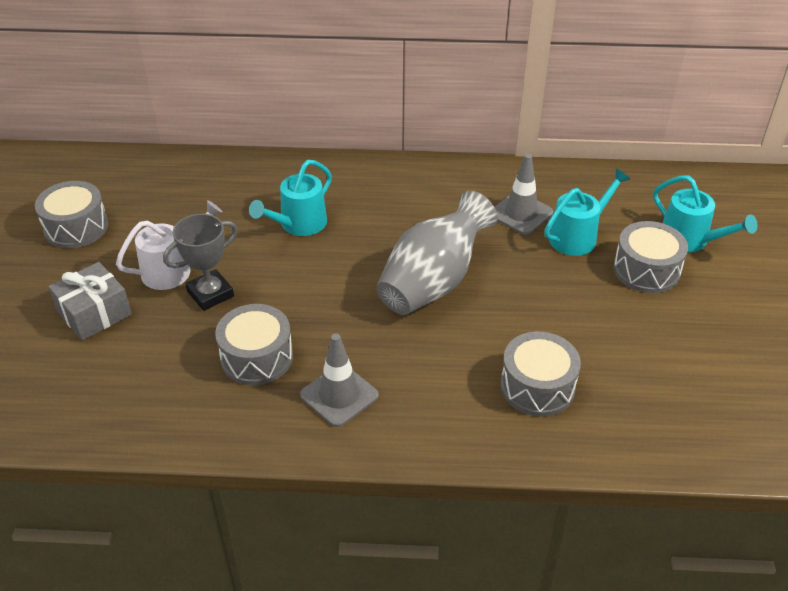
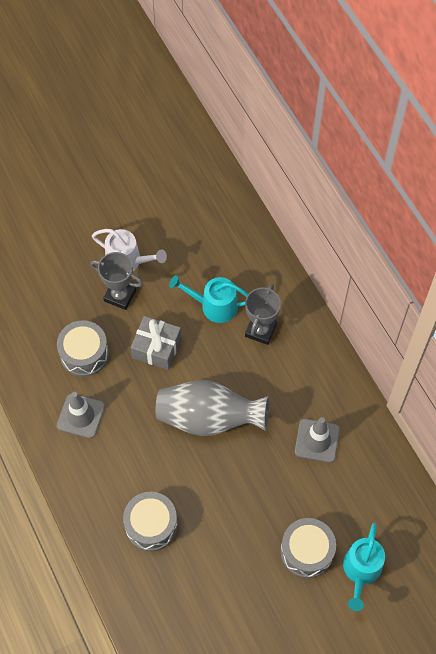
camera: 60 degrees right, 20 degrees up
(76, 227) = (131, 182): grey drum -> none
(94, 313) = (68, 245): grey gift -> grey gift (157, 348)
(360, 203) = (260, 330): none -> grey trophy
(577, 236) = (315, 490): turquoise watering can -> none

